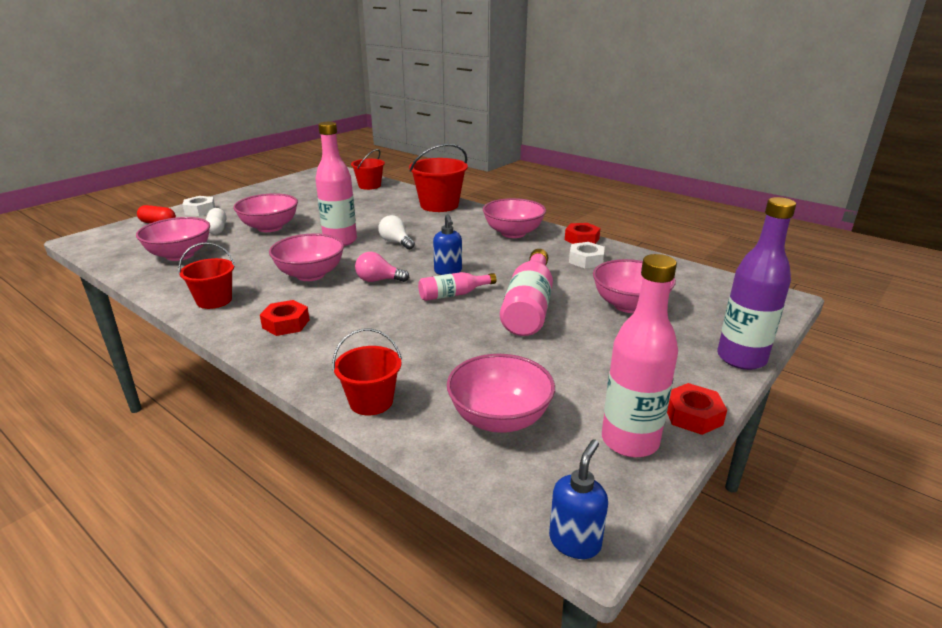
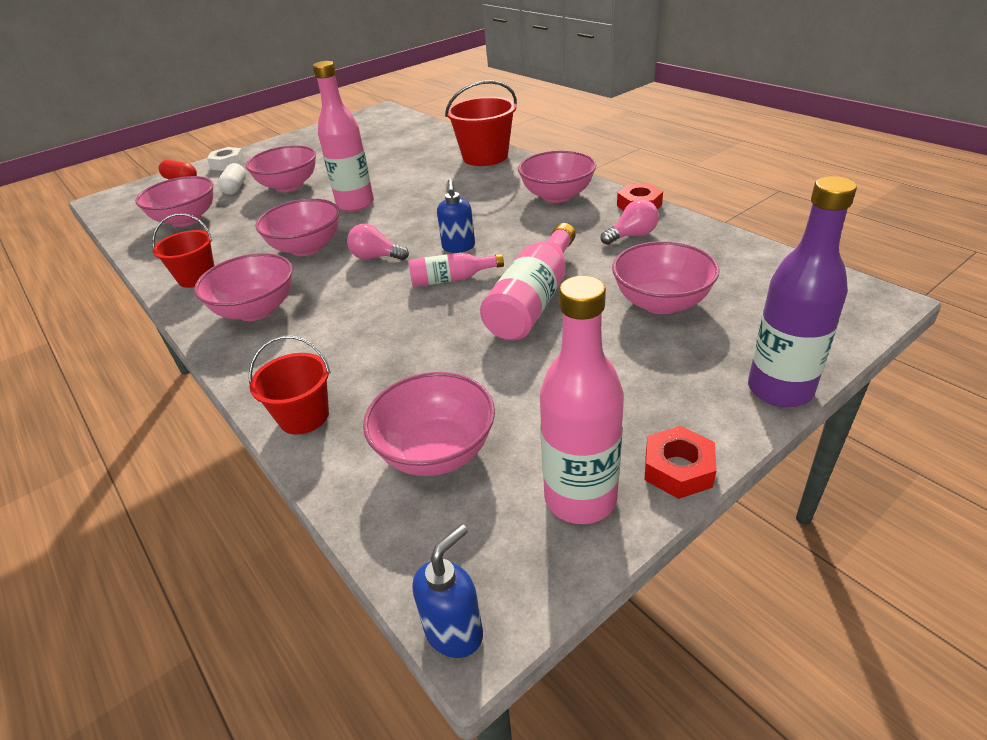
camera: 15 degrees right, 10 degrees up
(286, 324) = (256, 310): red nut -> pink bowl
(369, 186) = (417, 131): red bucket -> none
(396, 242) = (415, 207): white light bulb -> none
(586, 260) = (632, 236): white nut -> pink light bulb

